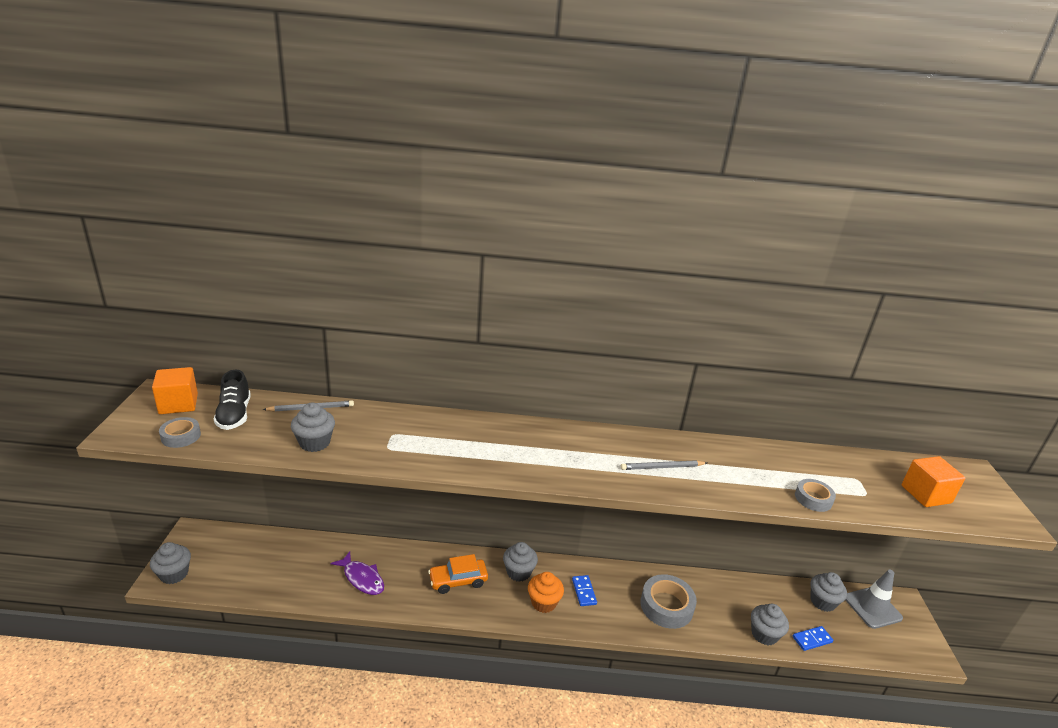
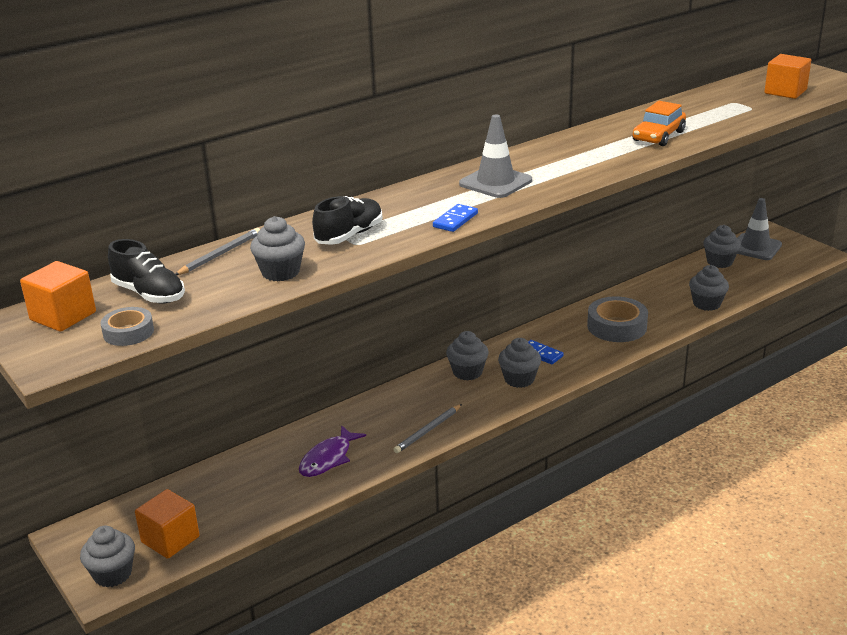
camera: 35 degrees left, 0 degrees up
(224, 572) = (170, 539): none -> orange cube
(362, 578) = (328, 458): purple fish -> purple fish turned 120 degrees clockwise
(395, 438) = (349, 235): none -> black shoe
(458, 581) = (423, 408): orange car -> orange car (658, 136)
(543, 602) = (519, 379): orange cupcake -> grey cupcake
(550, 449) = (495, 182): none -> grey traffic cone
(662, 467) = (598, 154): grey pencil -> grey pencil (428, 431)
(812, 639) = (740, 288): blue domino -> blue domino (455, 220)
(813, 499) = (725, 125): grey tape -> none

